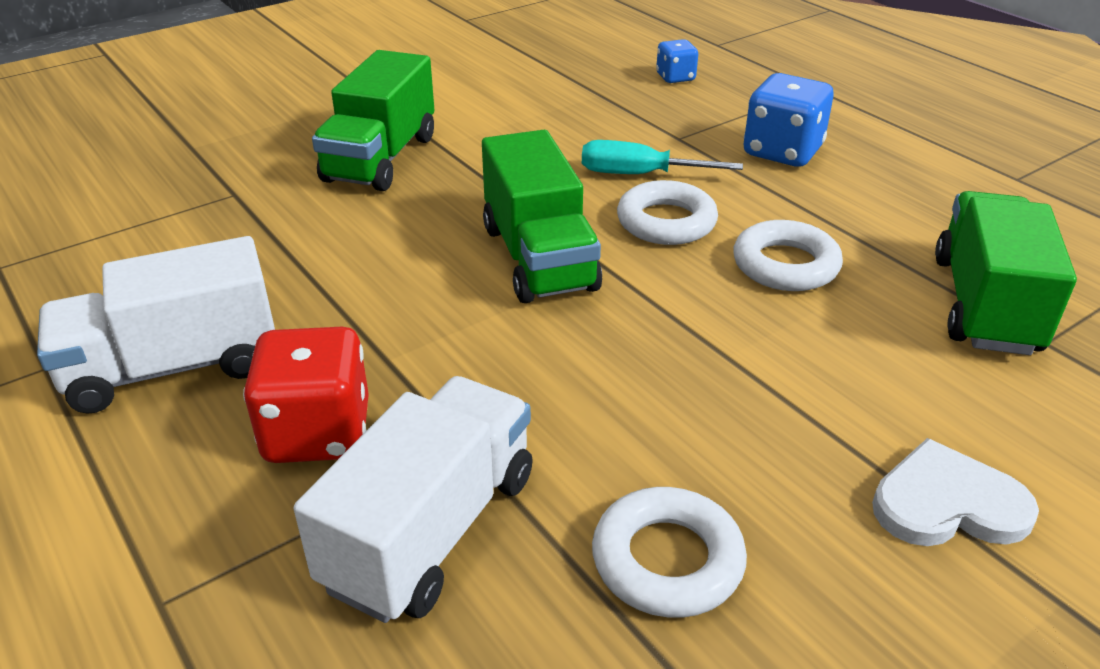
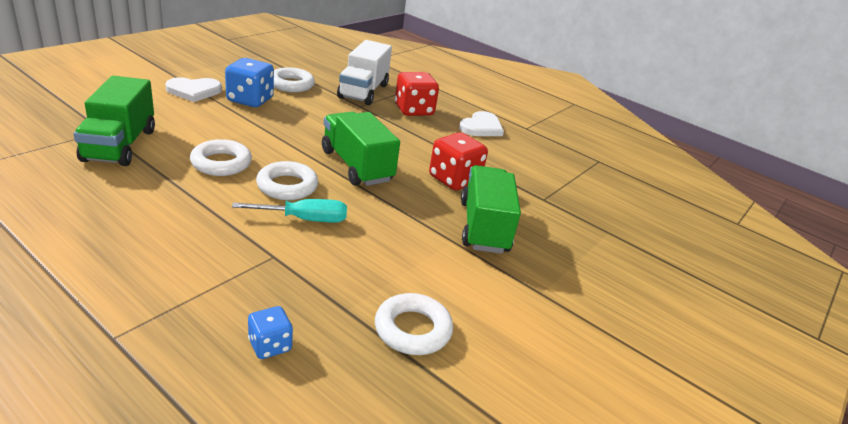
camera: 160 degrees right, 5 degrees down
(174, 367) = (481, 127): white truck -> white heart
(367, 229) = (454, 179): none -> red dice
(538, 79) = (412, 329): none -> white ring
(782, 151) = (189, 245): blue dice -> blue dice (250, 100)

